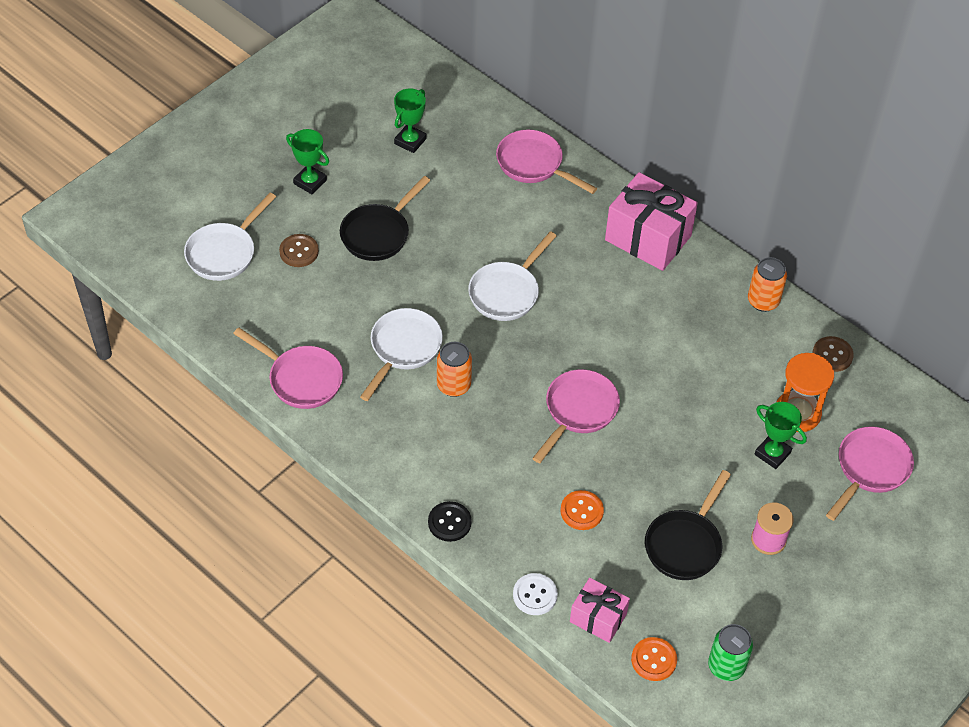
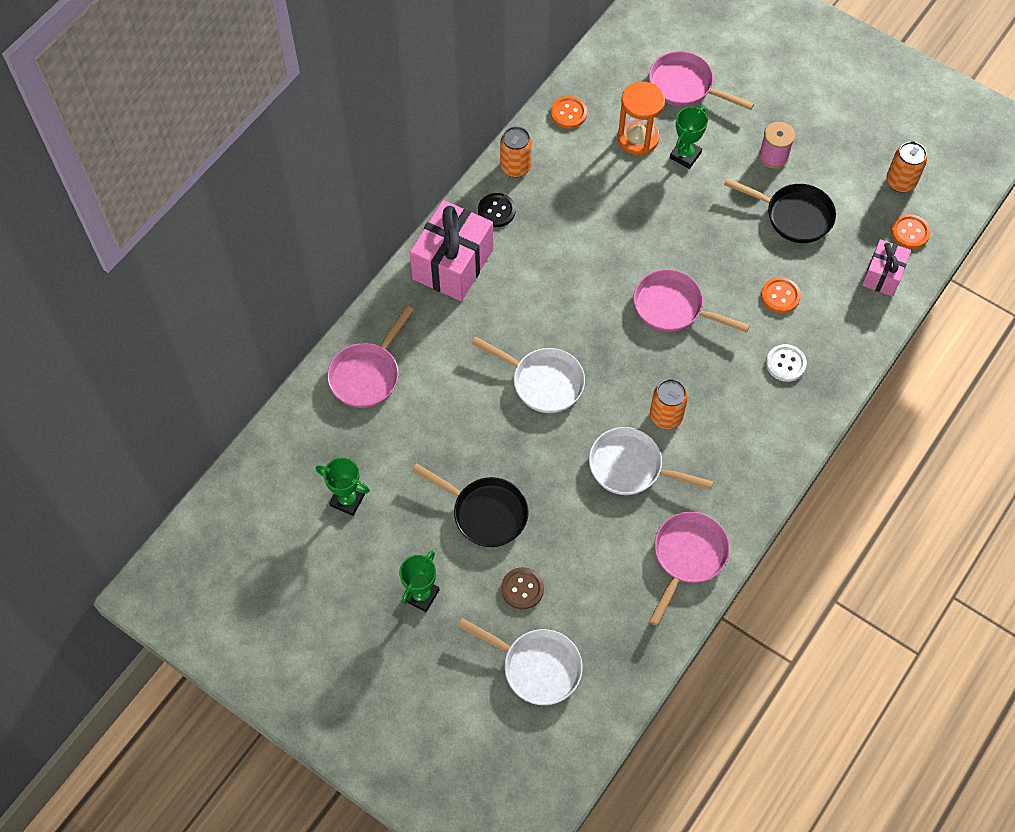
camera: 95 degrees left, 10 degrees up
(449, 522) = (819, 401): black button -> black button (496, 211)
(535, 595) = (874, 325): white button -> white button (785, 364)
(726, 666) = (900, 182): green can -> orange can
(832, 355) = (568, 113): brown button -> orange button

